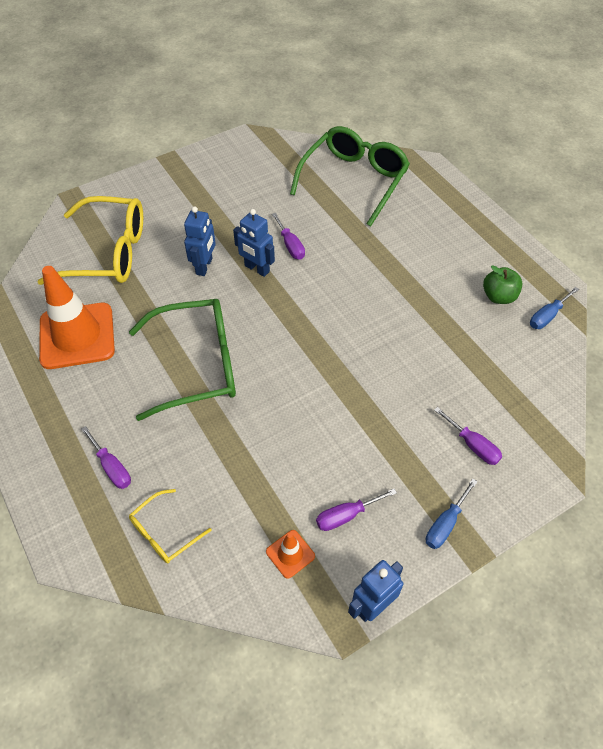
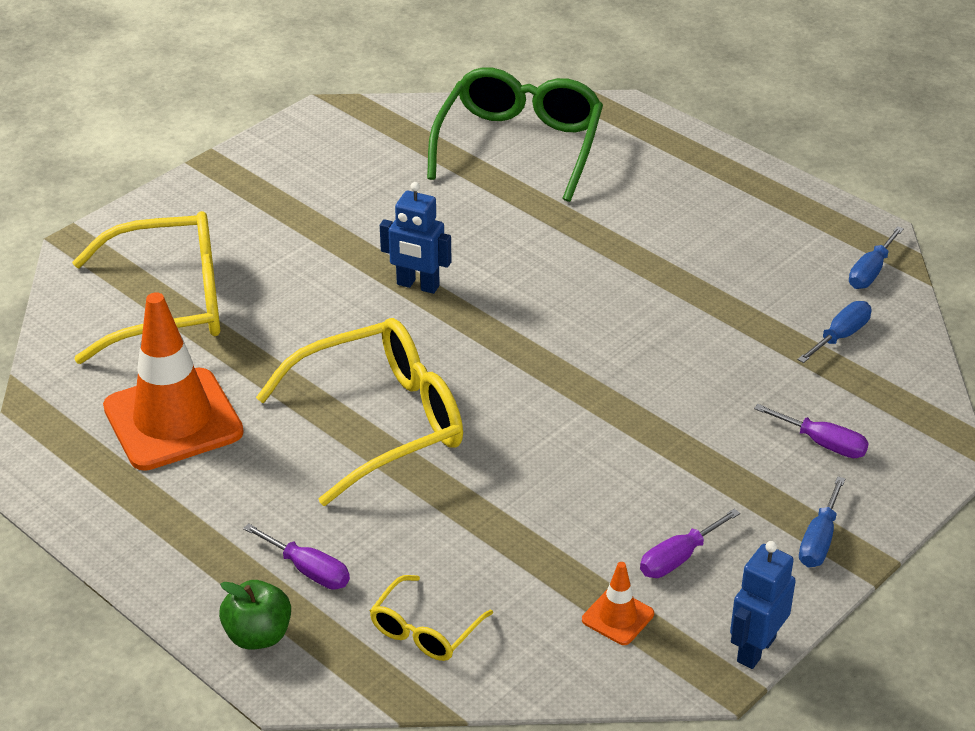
camera: 15 degrees left, 15 degrees down
(198, 365) = (382, 422): green glasses -> yellow glasses
(204, 266) = (334, 296): blue robot -> none
(290, 245) = (457, 246): purple screwdriver -> none
(498, 296) = (793, 260): green apple -> green apple (258, 635)
(511, 362) = (840, 336): none -> blue screwdriver

